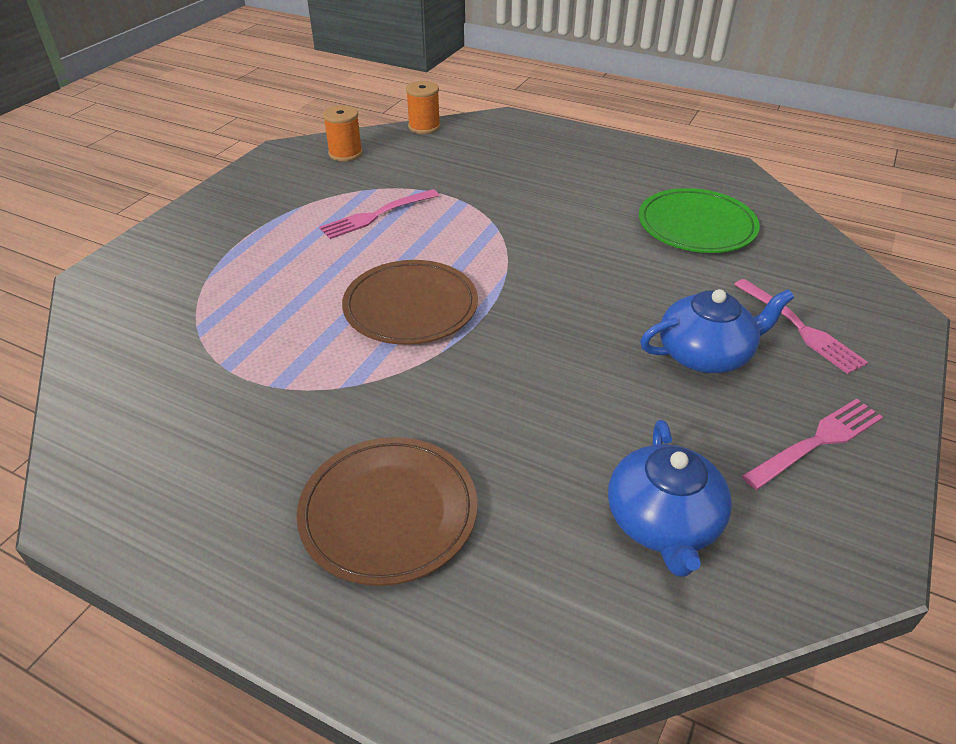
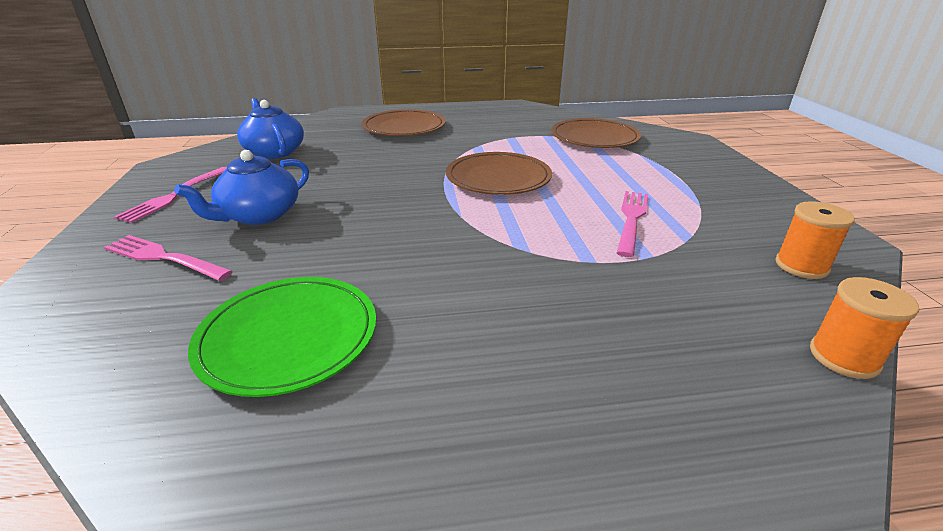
camera: 145 degrees right, 10 degrees down
(184, 331) = (594, 138): none -> brown plate

